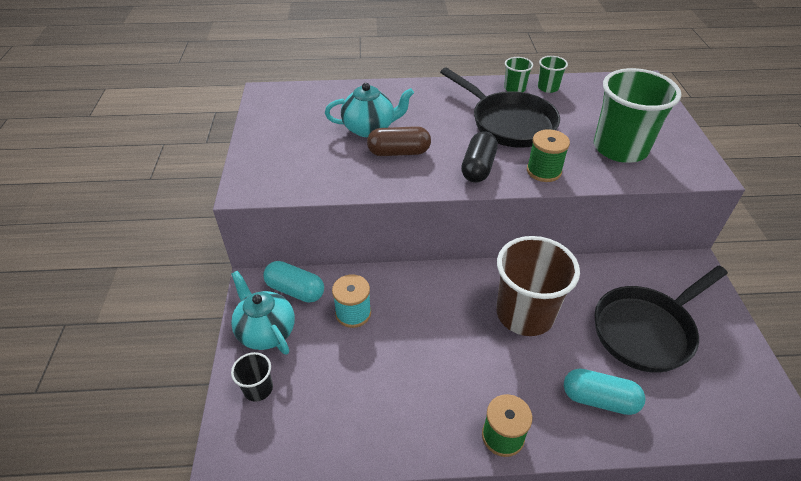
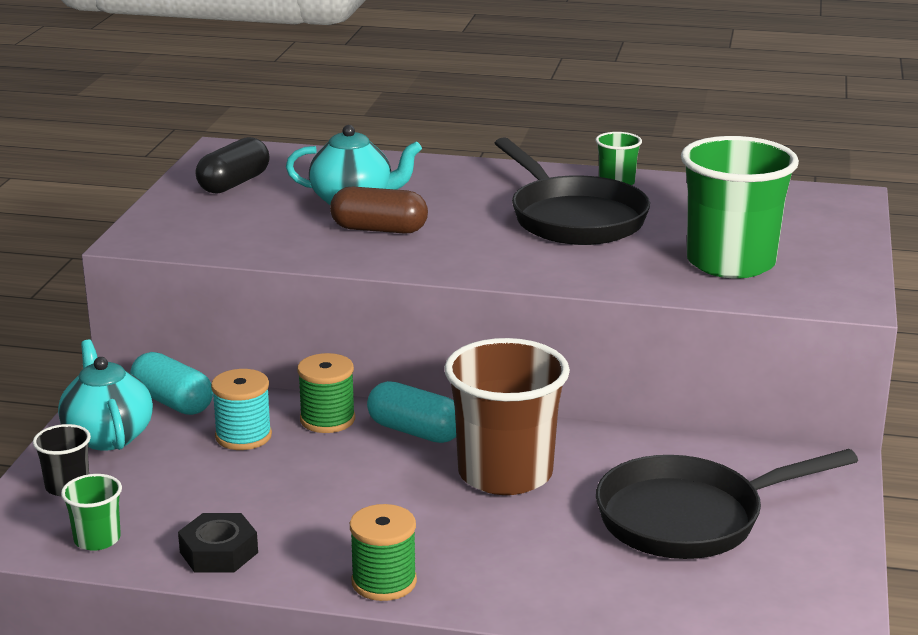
camera: 15 degrees right, 20 degrees down
(385, 432) = (218, 552): none -> black nut
(478, 167) = (487, 257): black capsule -> black capsule (234, 183)
(543, 171) = (585, 272): green spool -> green spool (327, 419)
(548, 87) = (673, 187): green cup -> green cup (97, 539)
(599, 399) = (556, 572): turquoise capsule -> turquoise capsule (415, 431)

